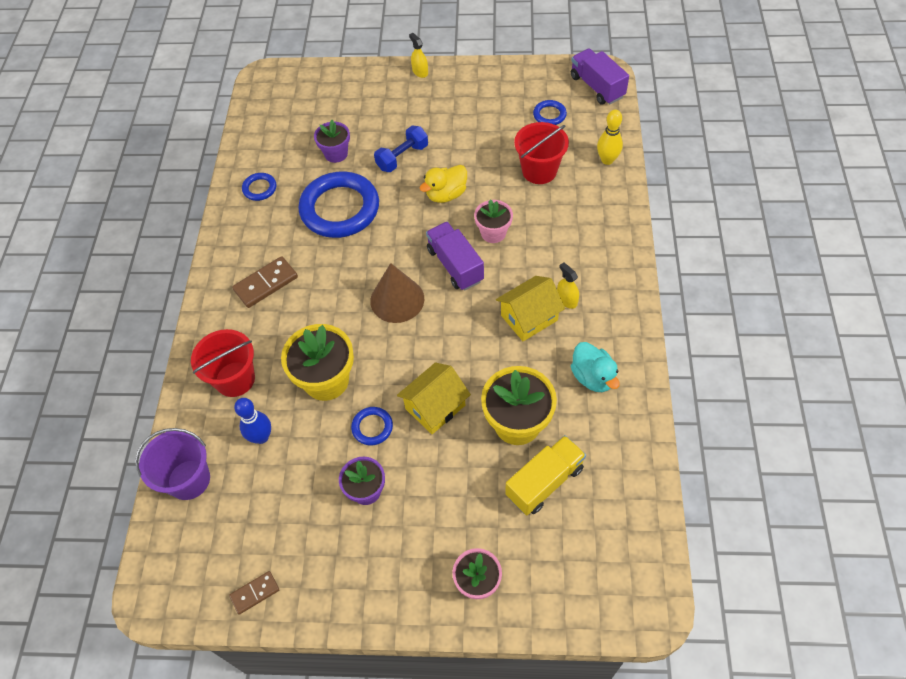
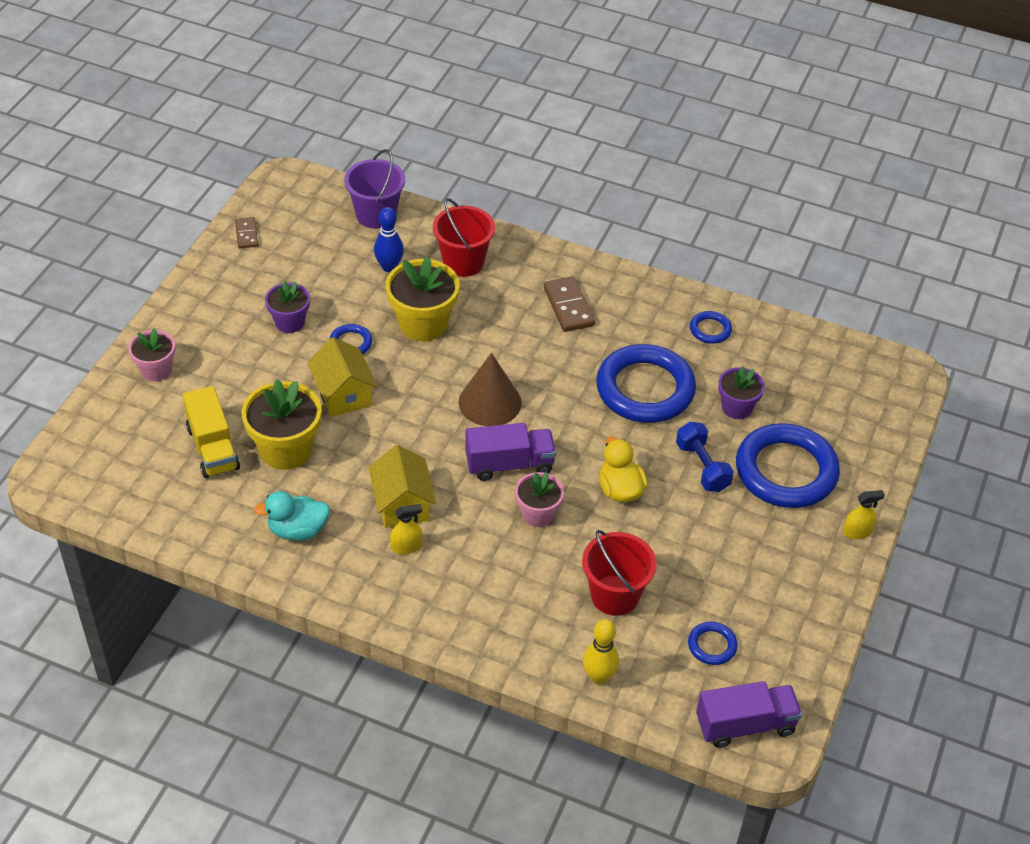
camera: 105 degrees right, 10 degrees down
(385, 115) = (786, 471): none -> blue ring

